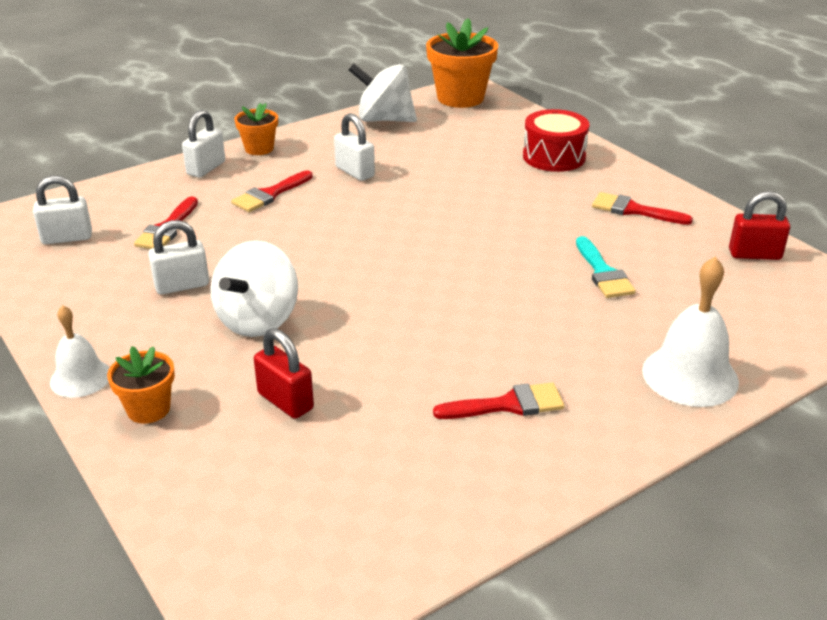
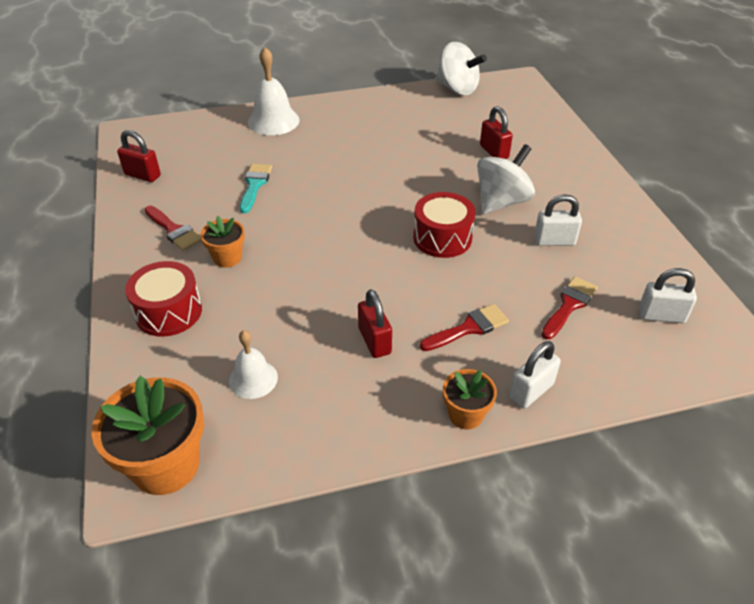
camera: 160 degrees left, 10 degrees up
(80, 378) = (615, 188): white bell -> white bell (253, 379)
(148, 409) = (571, 163): orange flower pot -> orange flower pot (227, 258)
(324, 262) = (442, 238): none -> red drum
(355, 172) = (374, 341): white padlock -> red padlock
(384, 120) = (294, 438): white spinning top -> white spinning top (457, 89)
(508, 405) = (377, 127): red brush -> none

